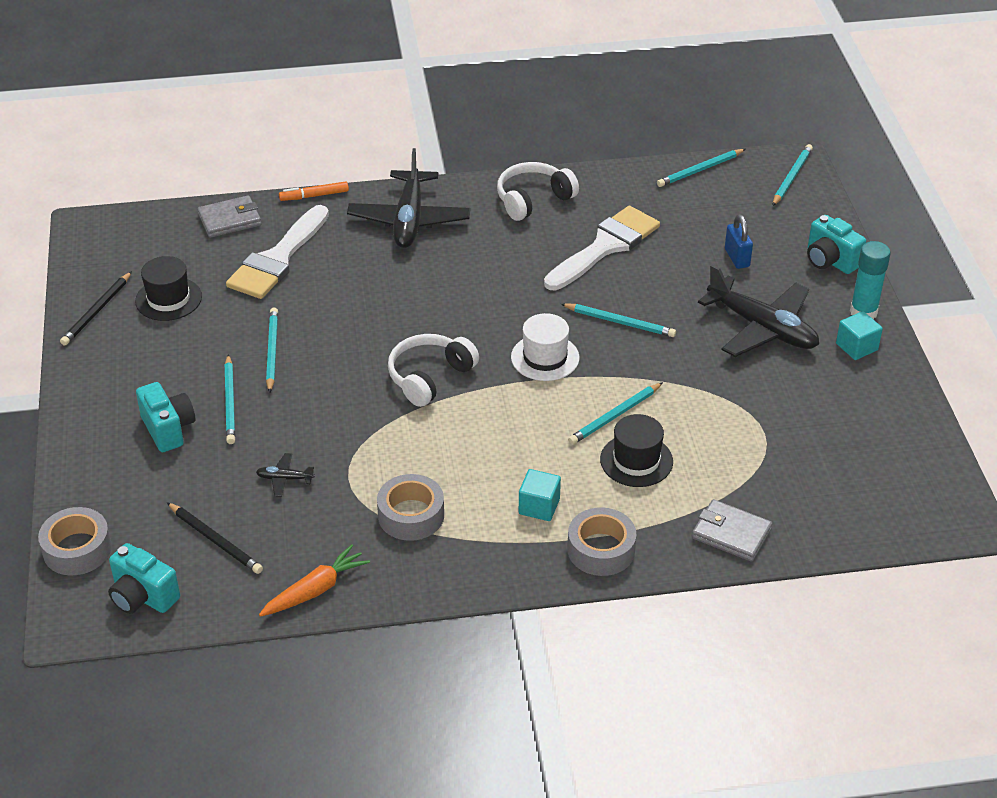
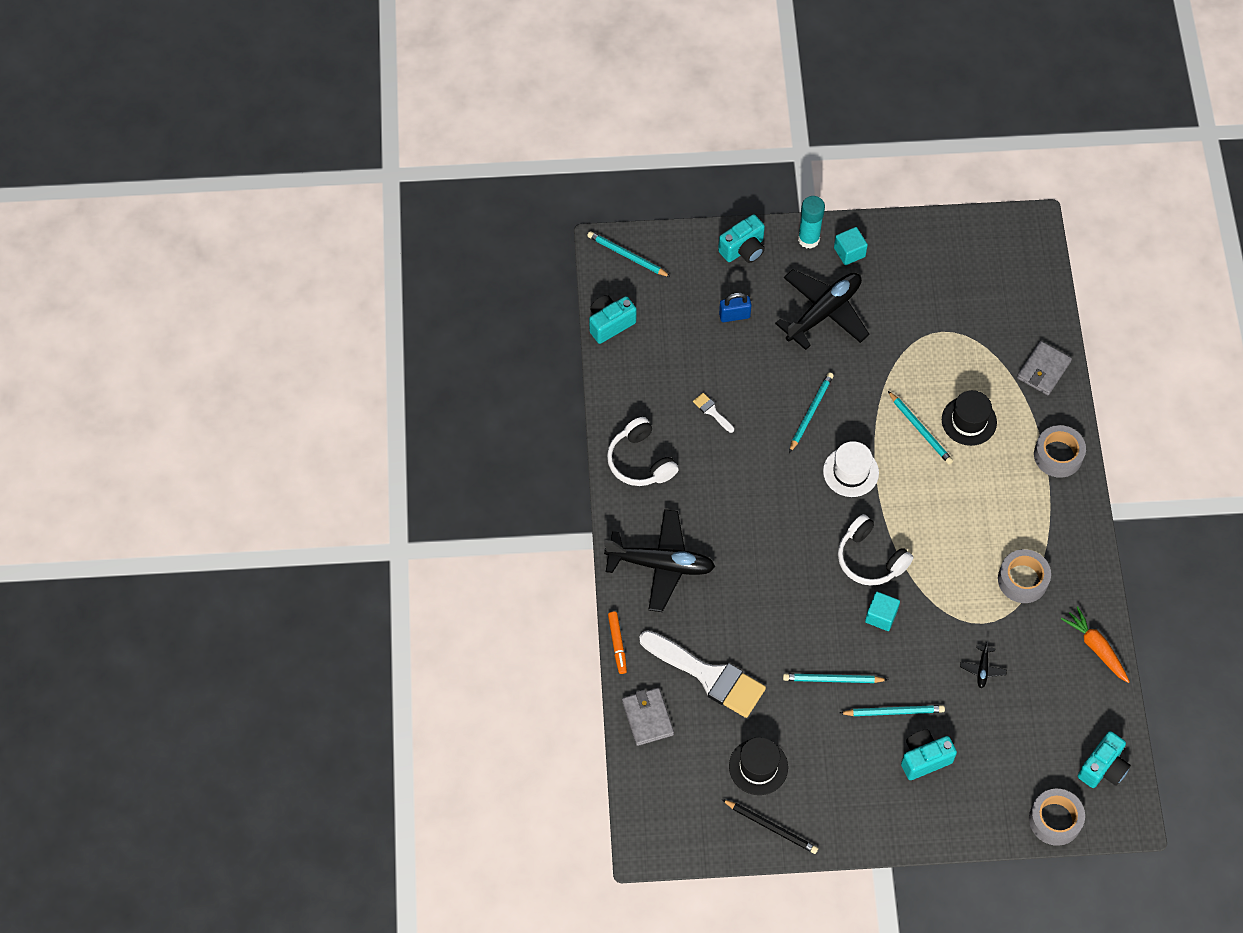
camera: 85 degrees left, 20 degrees up
(215, 540) = (1046, 718): black pencil -> none
(539, 506) = (1015, 491): turquoise cube -> turquoise cube (881, 616)
(605, 247) = (712, 411): white brush -> white brush, size x0.40
(700, 170) = (610, 324): turquoise pencil -> turquoise camera

